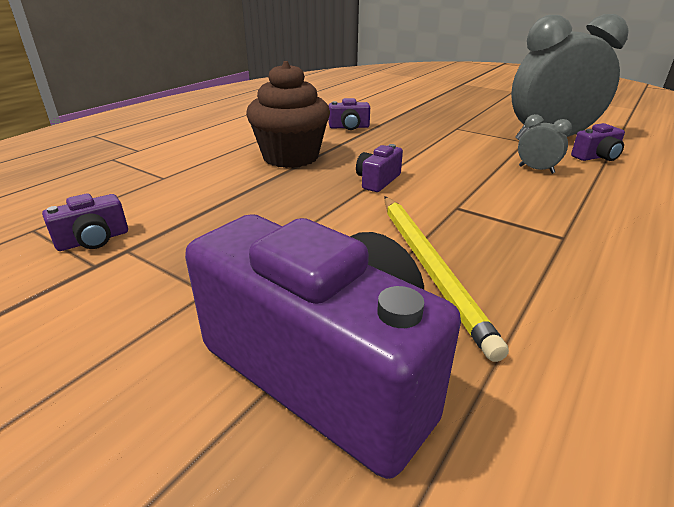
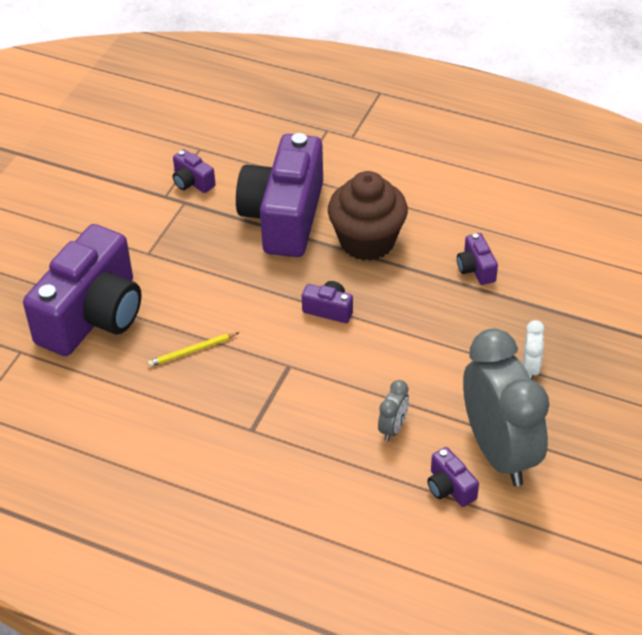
camera: 80 degrees right, 15 degrees up
(222, 189) = (284, 217): none -> purple camera
(430, 267) = (192, 351): yellow pencil -> yellow pencil, size x0.51
(460, 124) = (530, 368): none -> white clock

